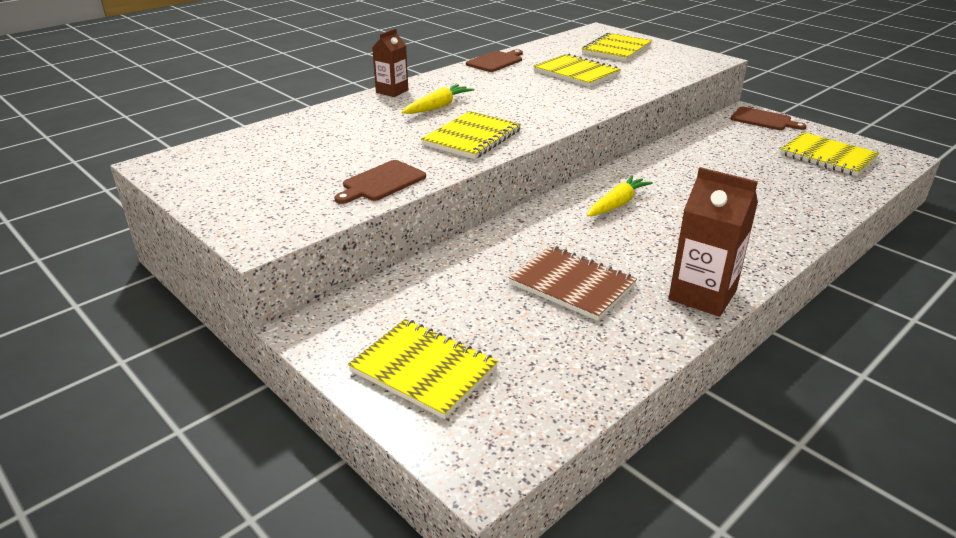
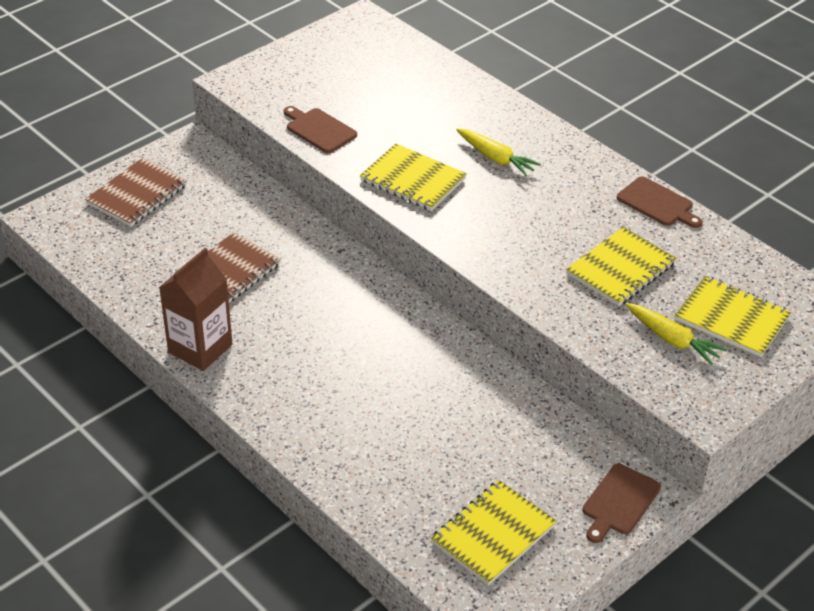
camera: 90 degrees right, 10 degrees up
(392, 91) = (540, 126): brown carton -> none
(423, 369) = (137, 195): yellow notebook -> brown notebook
(617, 204) = (369, 318): yellow carrot -> yellow carrot (672, 339)

